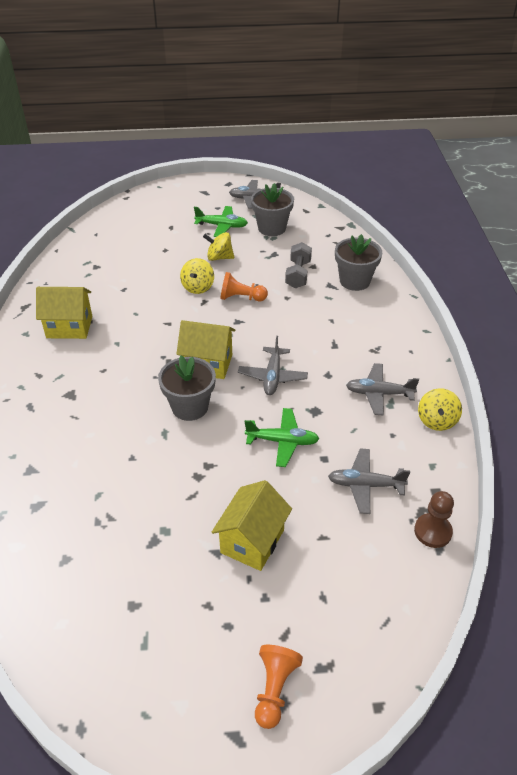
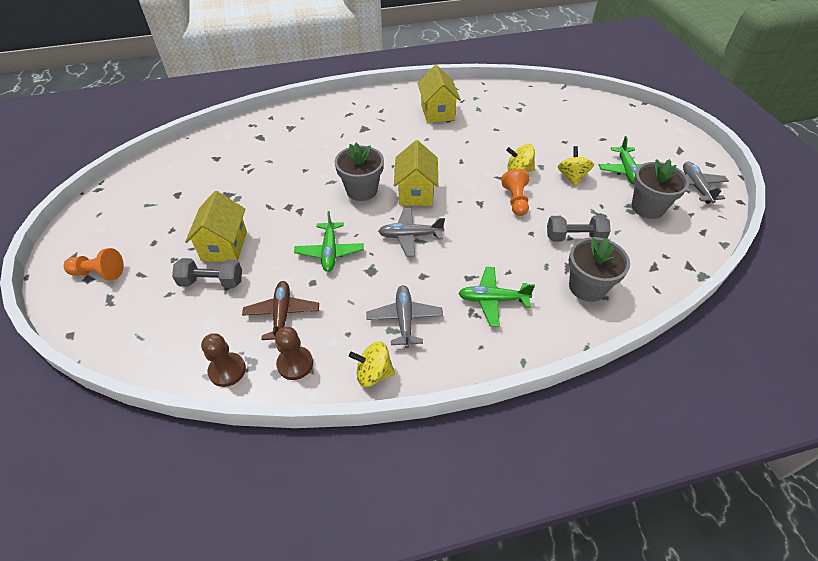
camera: 80 degrees right, 5 degrees up
(252, 541) = (224, 246): yellow house -> yellow house turned 75 degrees clockwise
(310, 552) = (212, 282): none -> grey dumbbell
(362, 335) = (492, 300): none -> green plane
(365, 485) = (282, 315): grey plane -> brown plane
(426, 476) = (295, 364): none -> brown pawn

